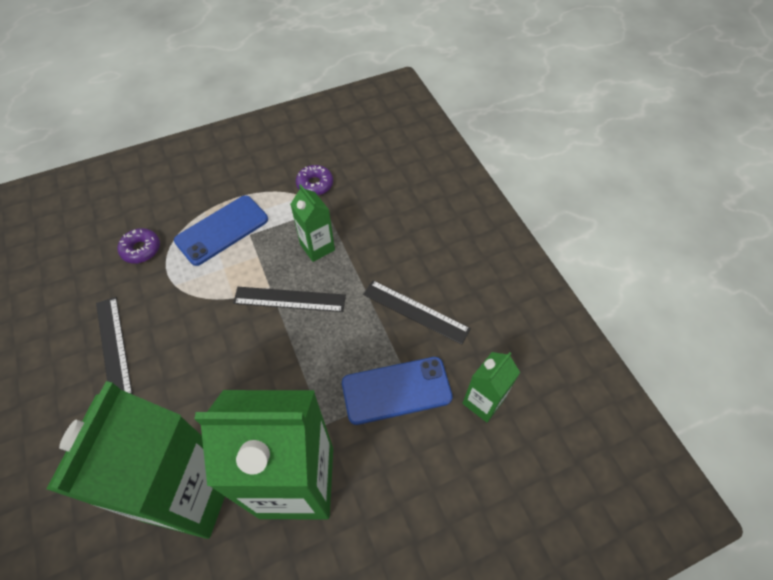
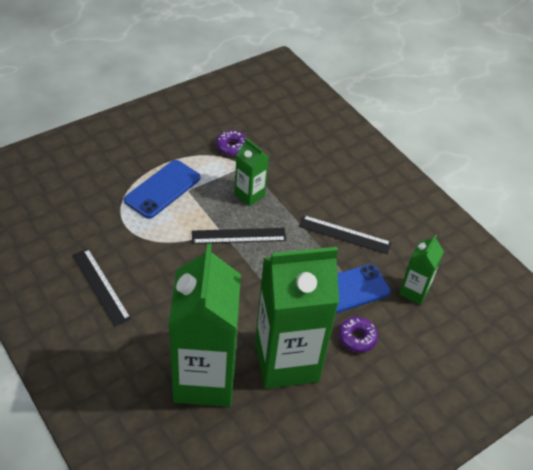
camera: 15 degrees left, 10 degrees down
(141, 249) = (96, 210): purple donut -> purple donut (357, 338)

